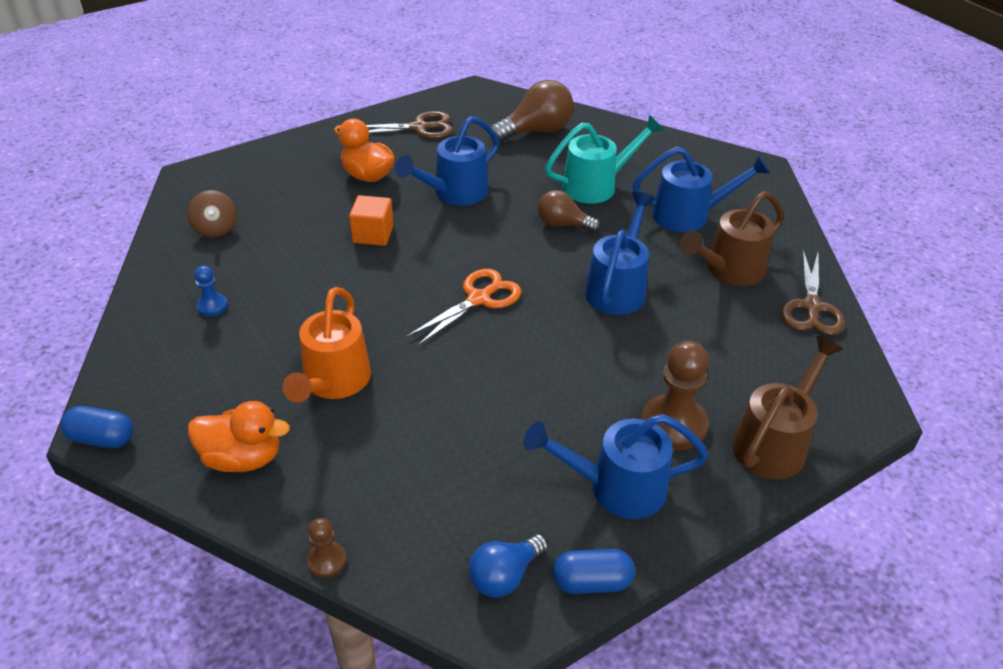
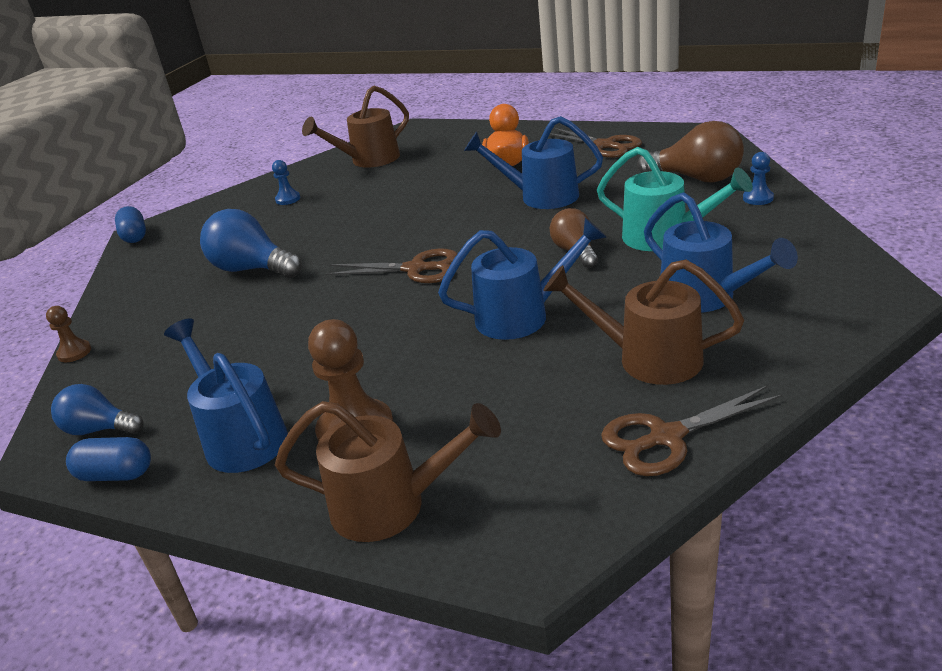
camera: 60 degrees right, 10 degrees down
(216, 229) = (368, 160): brown spinning top -> brown watering can
(243, 458) = (150, 280): orange duck -> none
(333, 383) = (252, 269): orange watering can -> blue light bulb
(373, 234) = (438, 199): orange cube -> none
(479, 299) = (415, 269): orange scissors -> brown scissors
(592, 582) = (116, 474): blue capsule -> blue capsule turned 45 degrees counterclockwise
(599, 131) = (758, 198): none -> blue pawn

